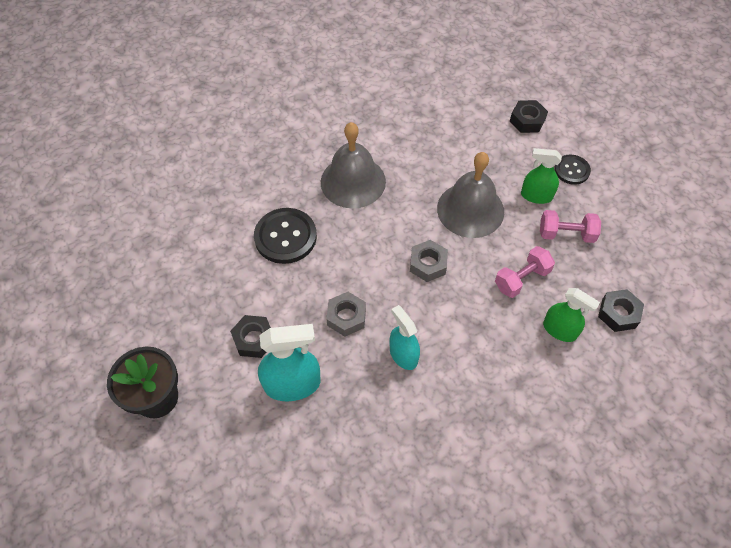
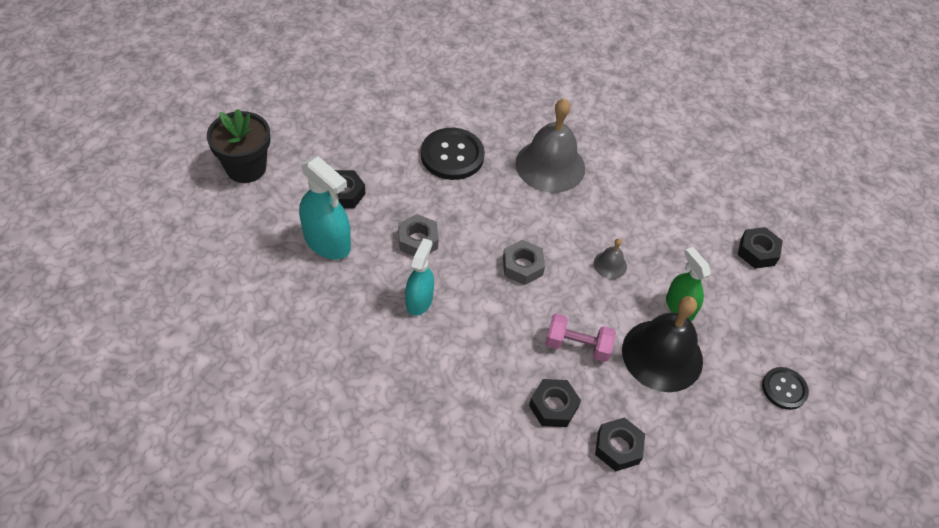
camera: 45 degrees right, 5 degrees down
(470, 209) = (610, 265): grey bell -> grey bell, size x0.44
(559, 330) = (553, 406): green spray bottle -> black nut
(566, 234) = (662, 355): pink dumbbell -> black bell
(571, 170) = (740, 320): black button -> black button (784, 389)

